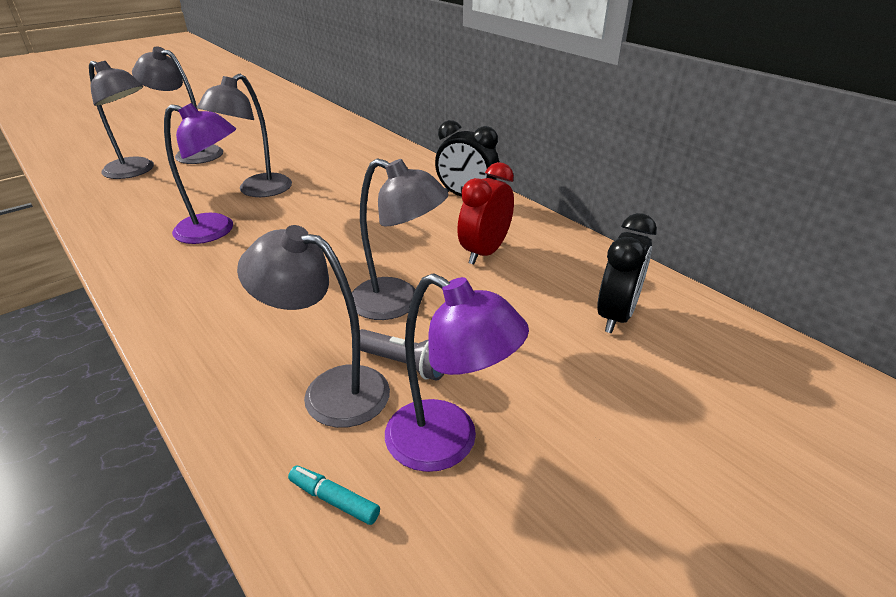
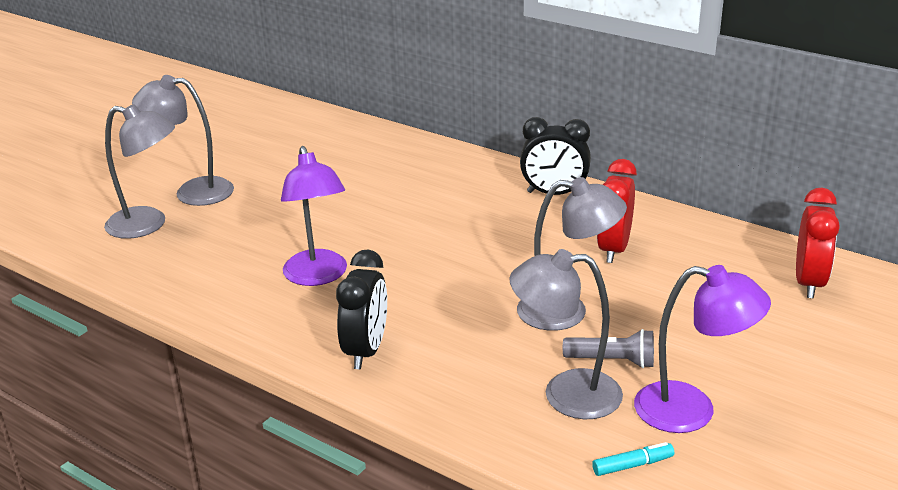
camera: 15 degrees left, 5 degrees down
(215, 231) = (318, 276): purple lamp -> purple lamp turned 75 degrees clockwise
(257, 191) = (320, 224): grey lamp -> none
(334, 499) = (632, 465): turquoise marker -> turquoise marker turned 150 degrees clockwise
(616, 315) = (766, 286): black clock -> black clock (366, 351)
(664, 321) = (809, 283): none -> red clock

